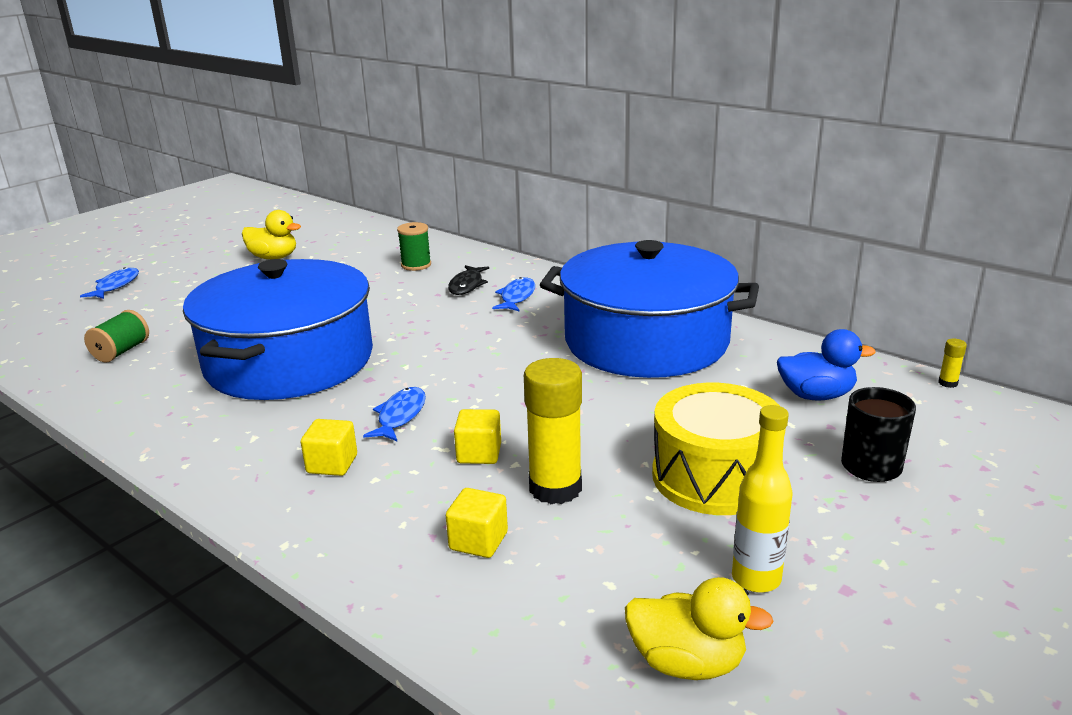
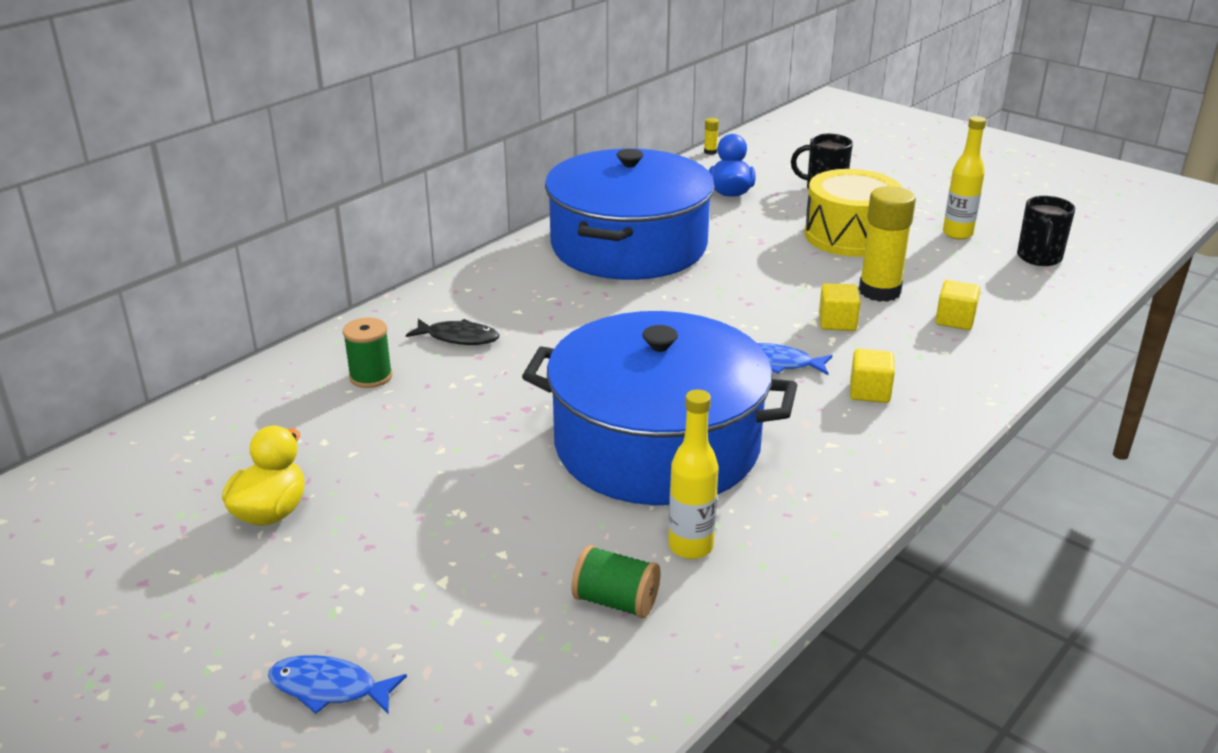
camera: 90 degrees left, 5 degrees up
(157, 375) = (690, 547): none -> yellow bottle
(517, 297) = (505, 307): blue fish -> none
(687, 663) = (1039, 258): yellow duck -> black mug

